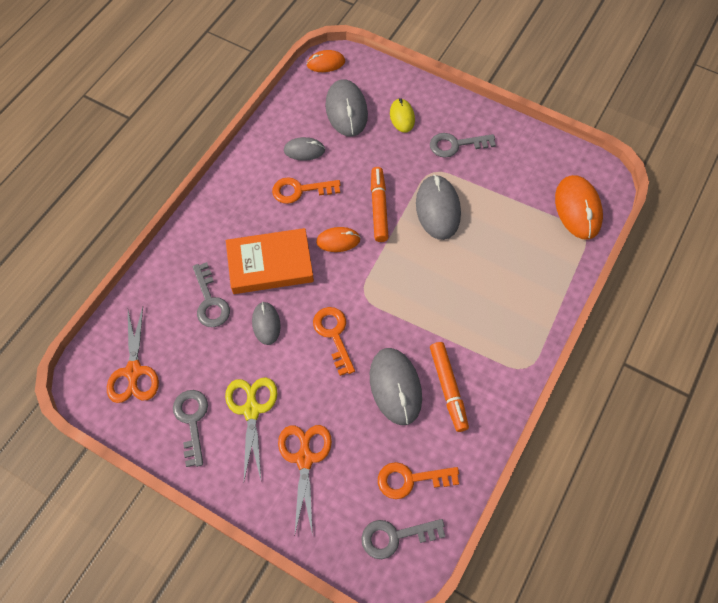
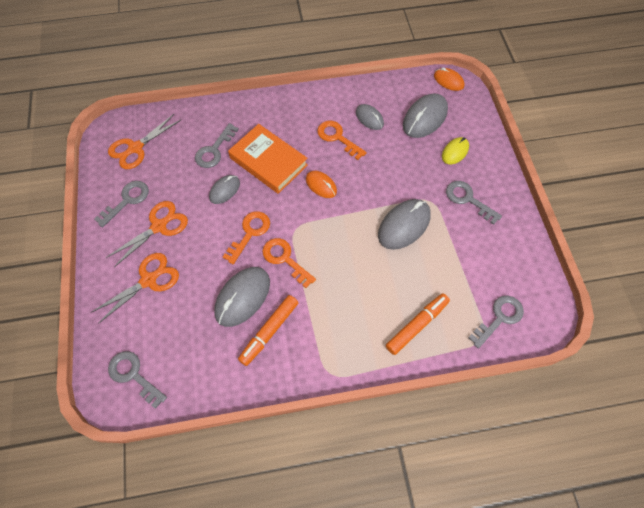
camera: 50 degrees right, 0 degrees up
(252, 410) = (159, 226): yellow scissors -> orange scissors
(379, 208) = (369, 190): orange marker -> orange marker (417, 325)
(410, 479) = (181, 355): orange key -> orange key (285, 259)
(577, 209) = (499, 318): orange mouse -> grey key

